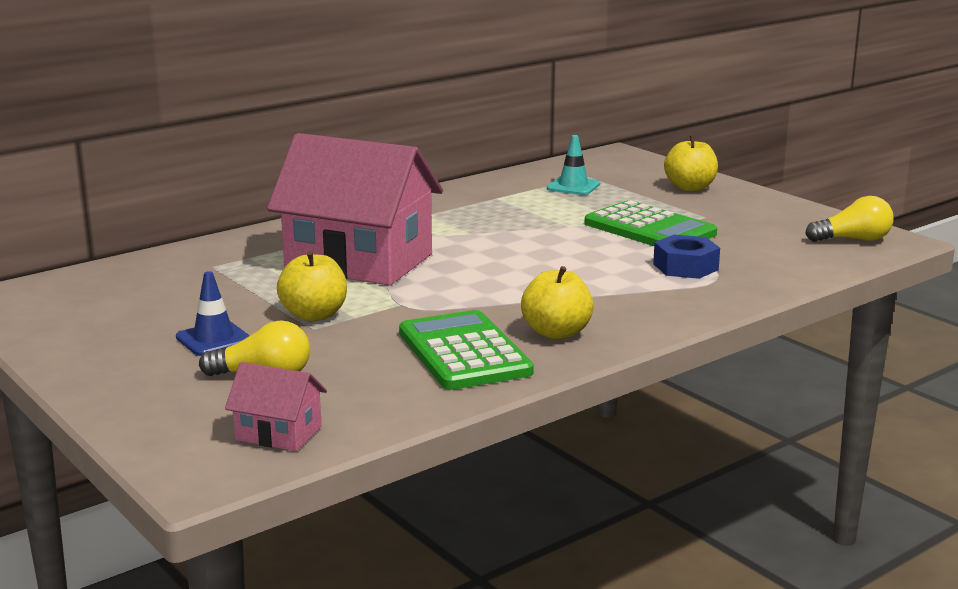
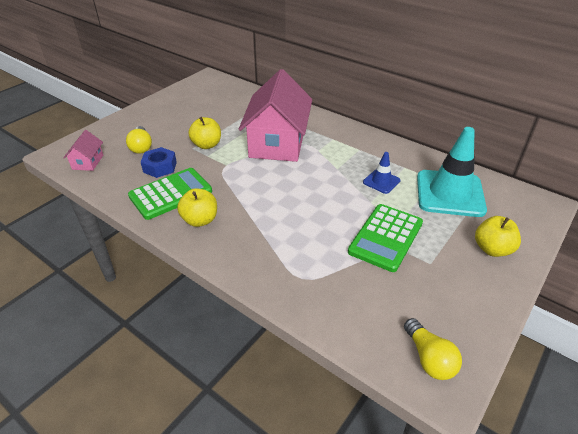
camera: 75 degrees right, 20 degrees up
(214, 339) = (176, 128): blue traffic cone -> blue traffic cone (381, 181)
(573, 186) = (450, 193): turquoise traffic cone -> turquoise traffic cone, size x2.09
(685, 267) = (320, 261): blue nut -> blue nut (160, 167)

